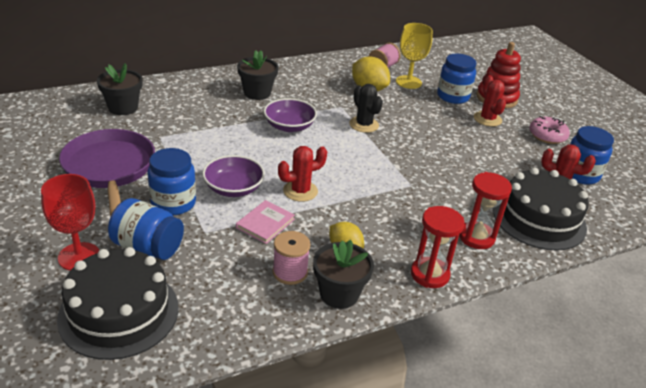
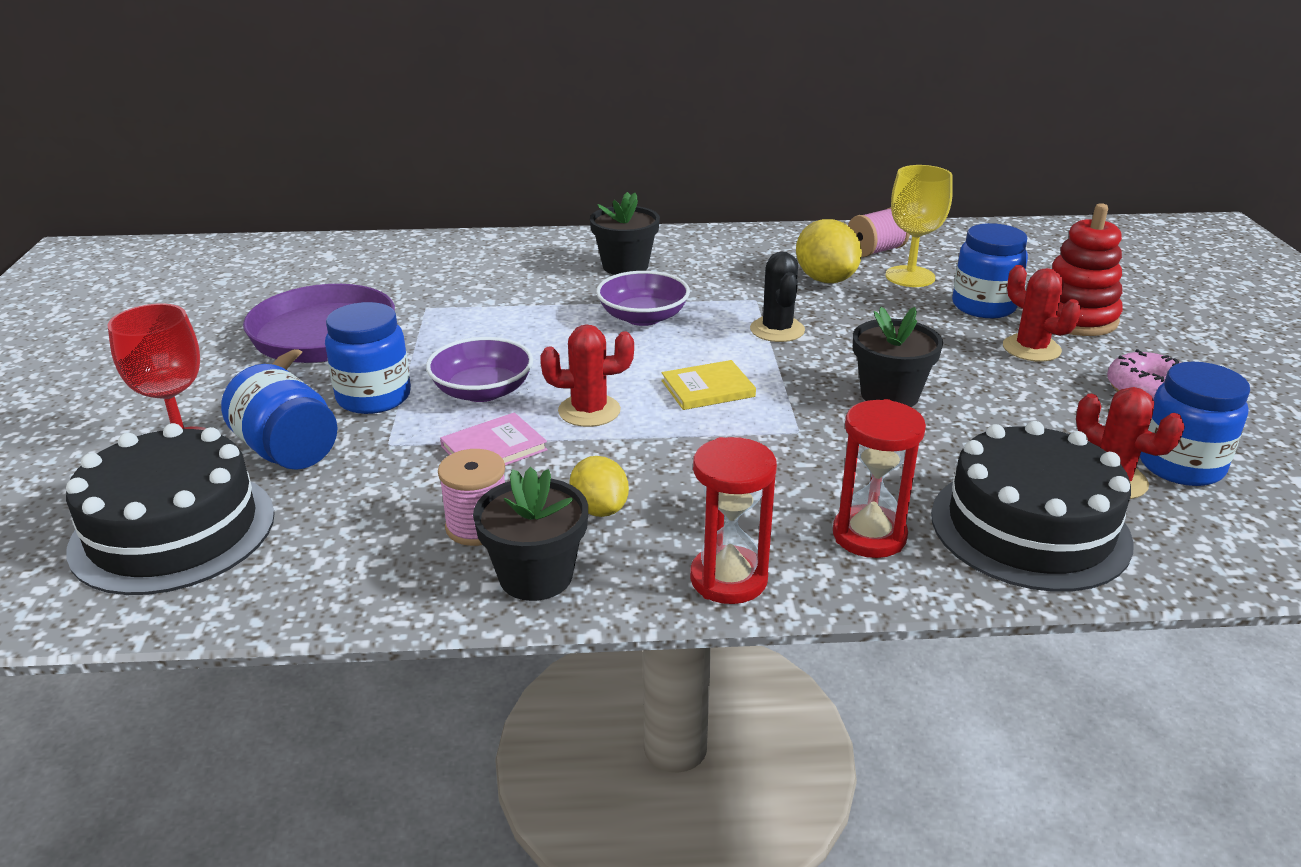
camera: 25 degrees right, 5 degrees down
(123, 108) = (404, 265): black flower pot -> black flower pot (889, 395)
(352, 167) = (708, 389): none -> yellow book
(487, 119) = (1031, 349): red cactus -> red cactus turned 45 degrees counterclockwise

